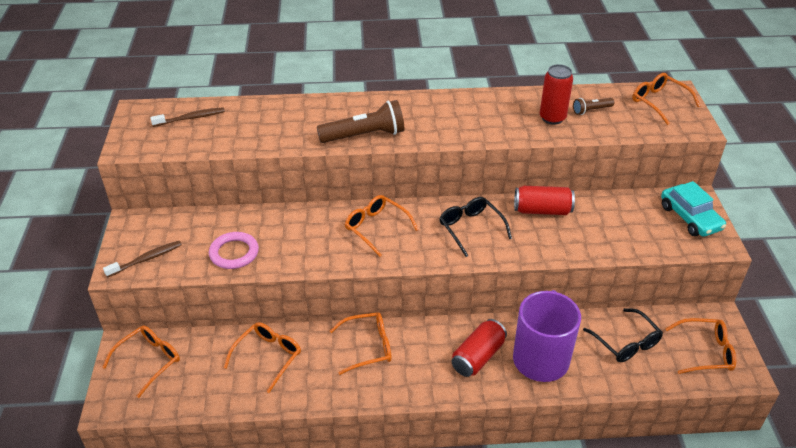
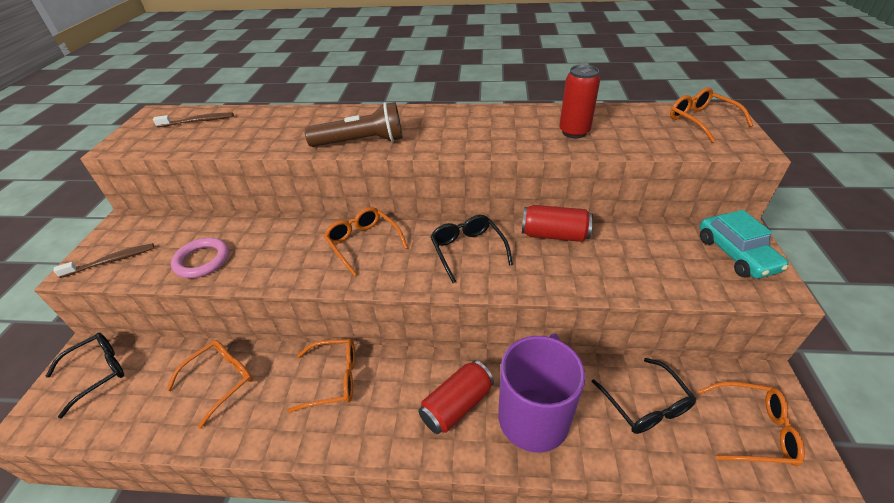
camera: 10 degrees right, 0 degrees up
(149, 361) = (97, 372): orange glasses -> black glasses
(591, 110) = (620, 126): brown flashlight -> none

